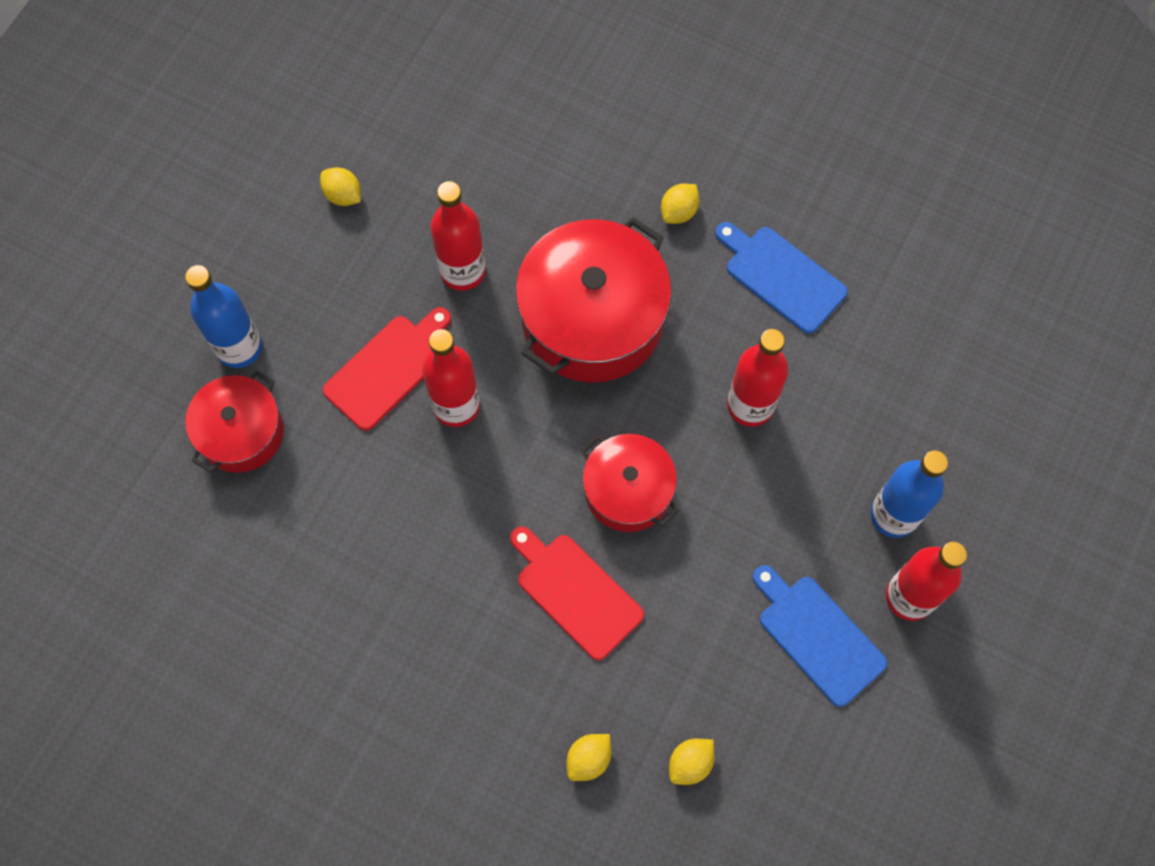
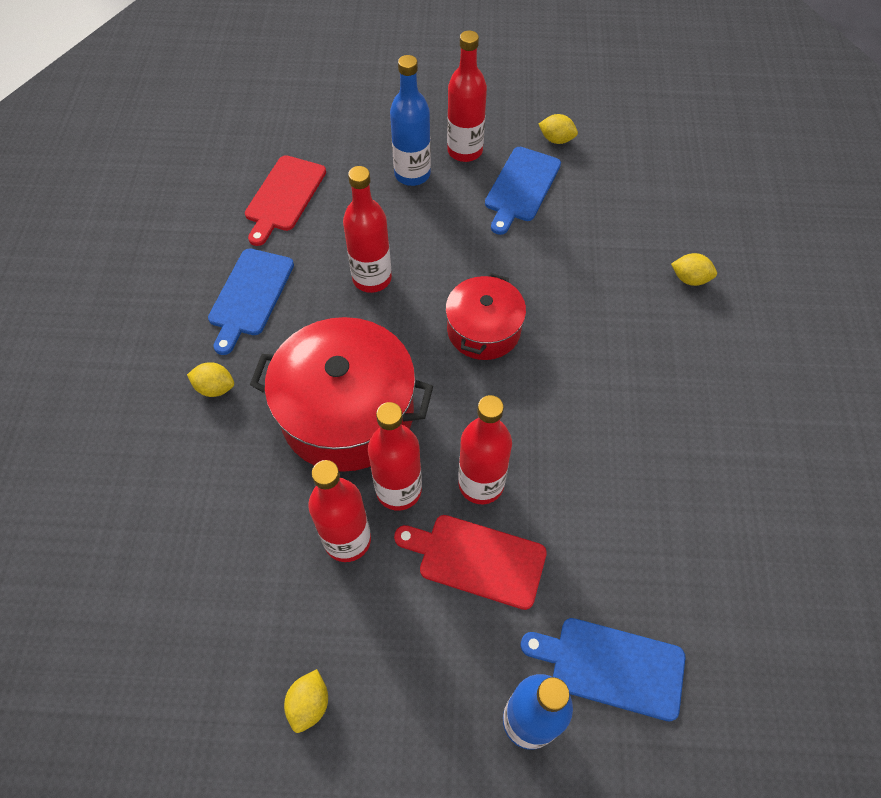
camera: 115 degrees left, 10 degrees down
(241, 432) = (611, 666): red pot -> blue cutting board
(488, 331) = (398, 490): none -> red bottle
(576, 592) = (582, 332): red cutting board -> red cutting board (284, 196)
(690, 763) = (650, 224): yellow lemon -> yellow lemon (556, 140)

